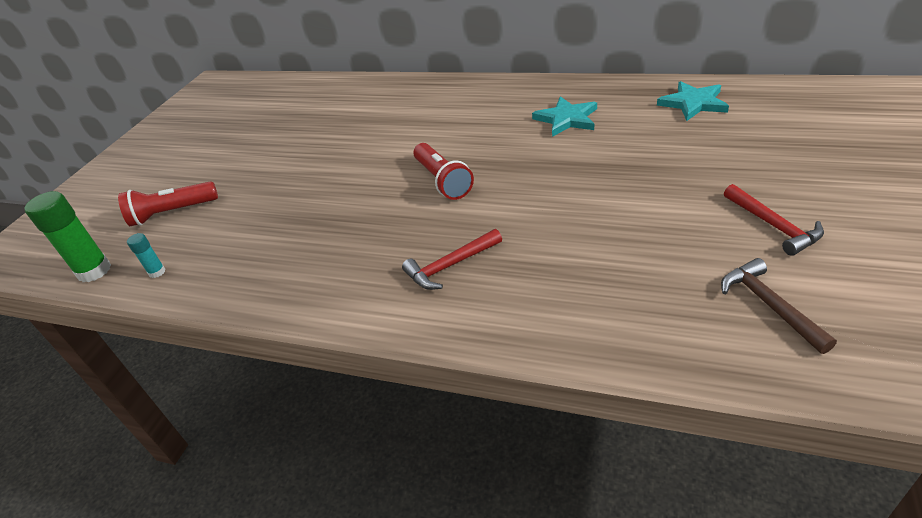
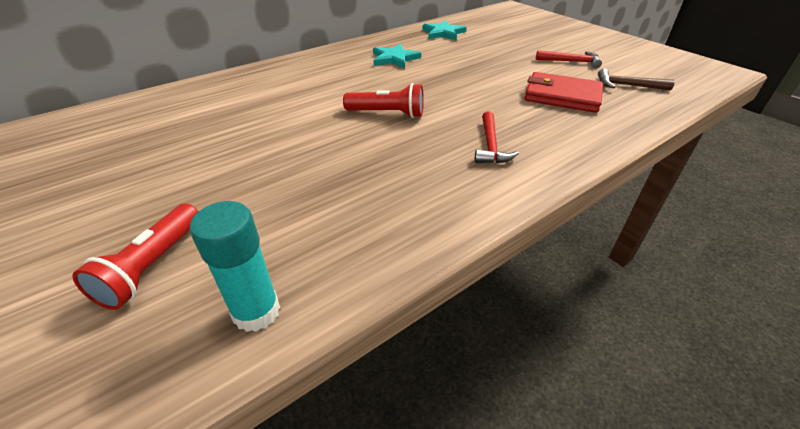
camera: 60 degrees left, 0 degrees up
(94, 271) = (150, 381): green glue stick -> none
(157, 272) = (256, 311): turquoise glue stick -> turquoise glue stick, size x2.00
(639, 263) = (562, 96): none -> red wallet

